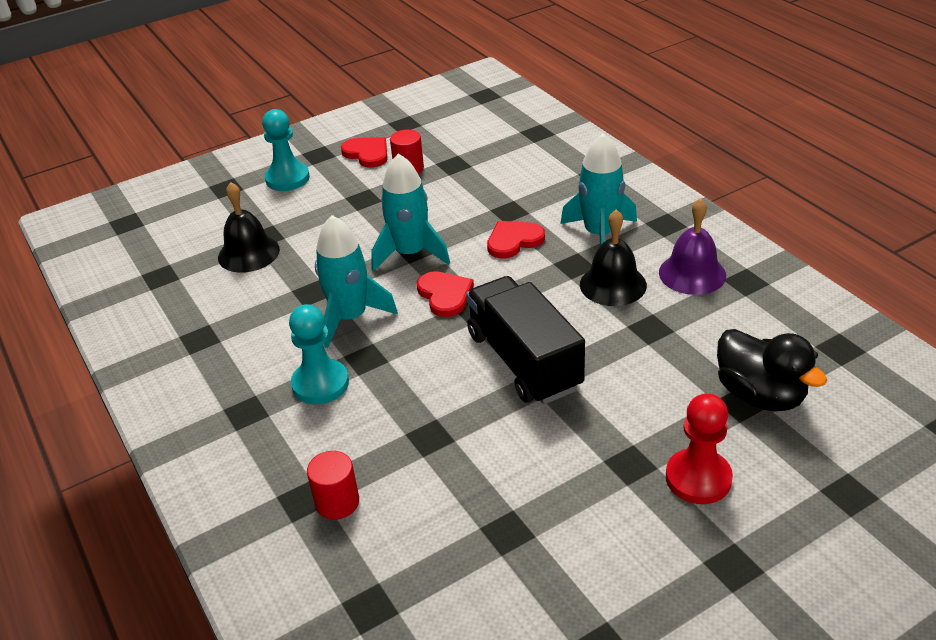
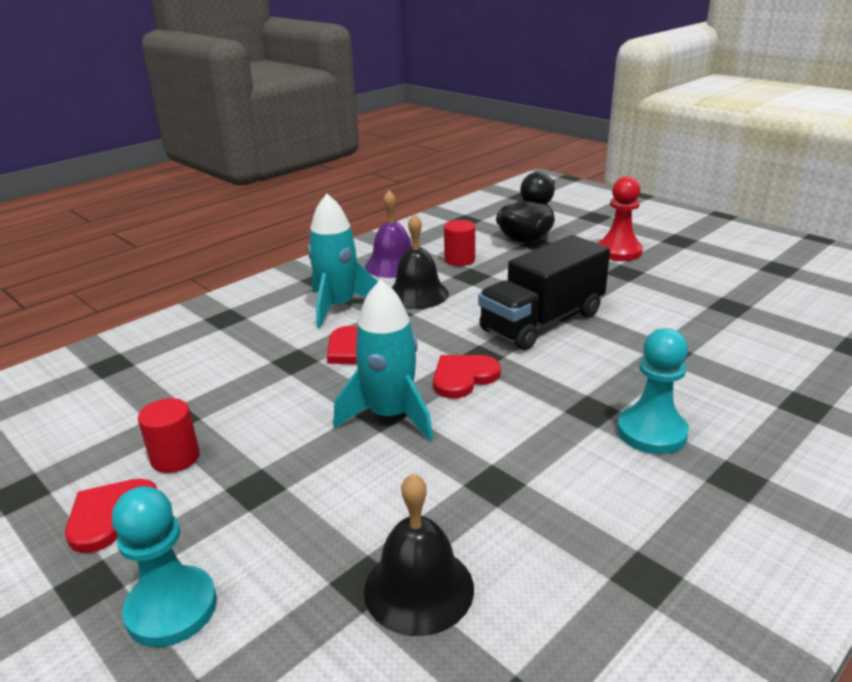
camera: 105 degrees left, 10 degrees down
(337, 502) = (786, 384): red cylinder -> red cylinder (459, 260)
(350, 317) = (530, 436): turquoise rocket -> none

